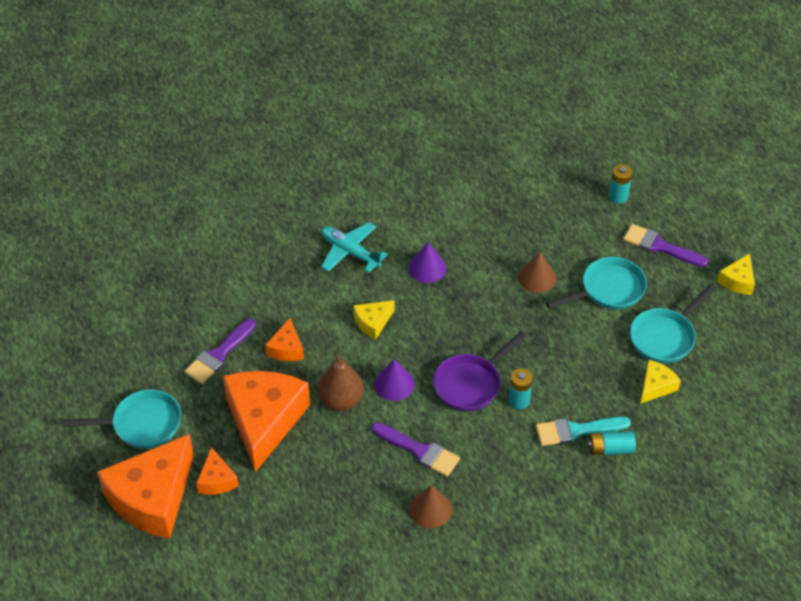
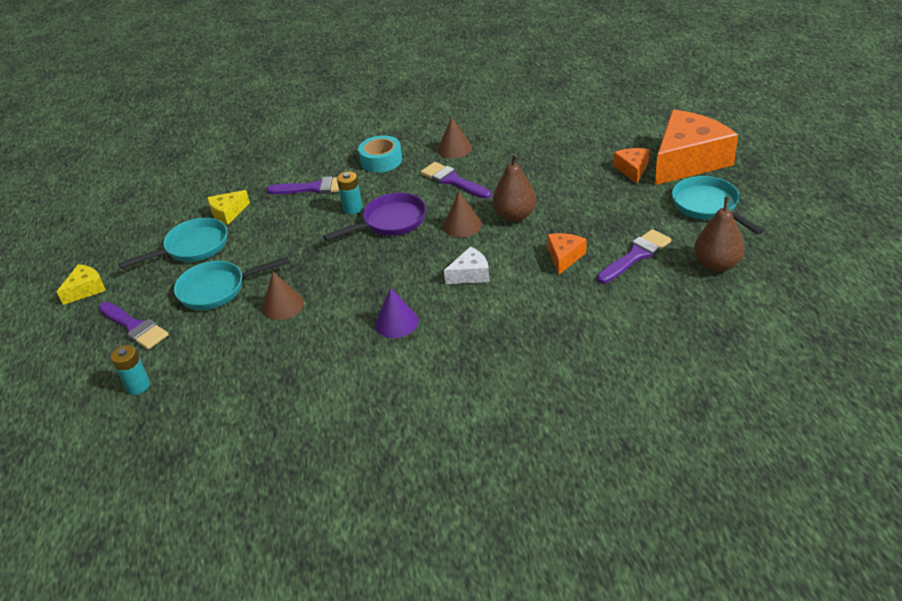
camera: 165 degrees left, 10 degrees down
(141, 424) = (708, 206): turquoise pan -> turquoise pan turned 60 degrees clockwise
(145, 348) = (717, 264): none -> brown pear
(264, 421) = (589, 204): orange cheese -> none
(350, 252) = (480, 345): turquoise plane -> none
(373, 322) = (470, 274): yellow cheese -> white cheese
(394, 384) = (462, 225): purple cone -> brown cone
(515, 482) = (381, 160): none -> turquoise tape
(576, 431) = (314, 188): turquoise brush -> purple brush
(610, 449) = (294, 176): turquoise battery -> none

